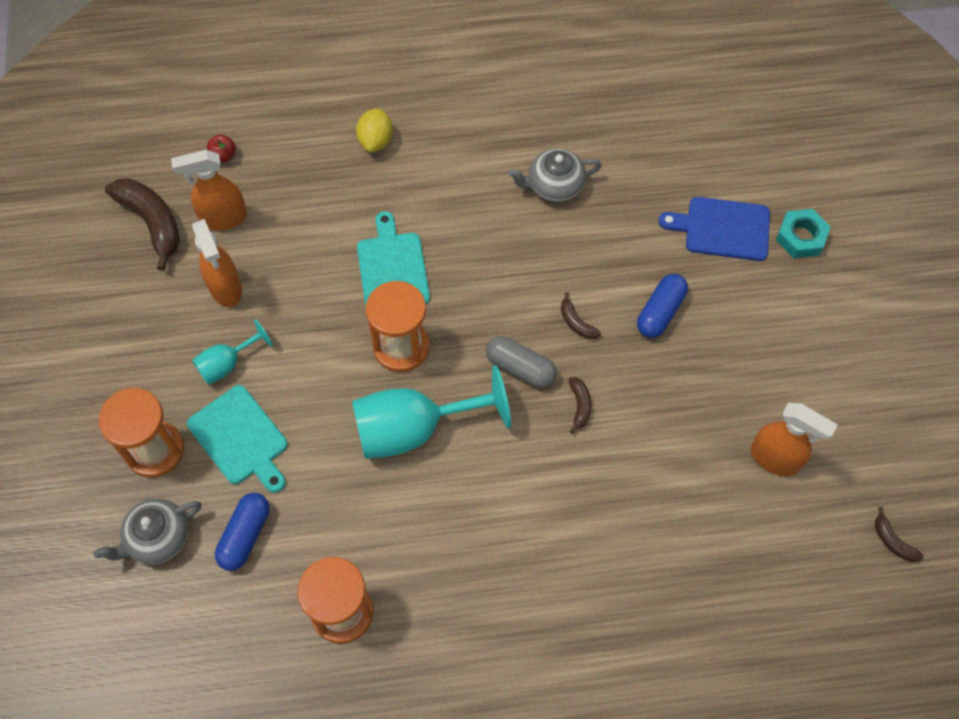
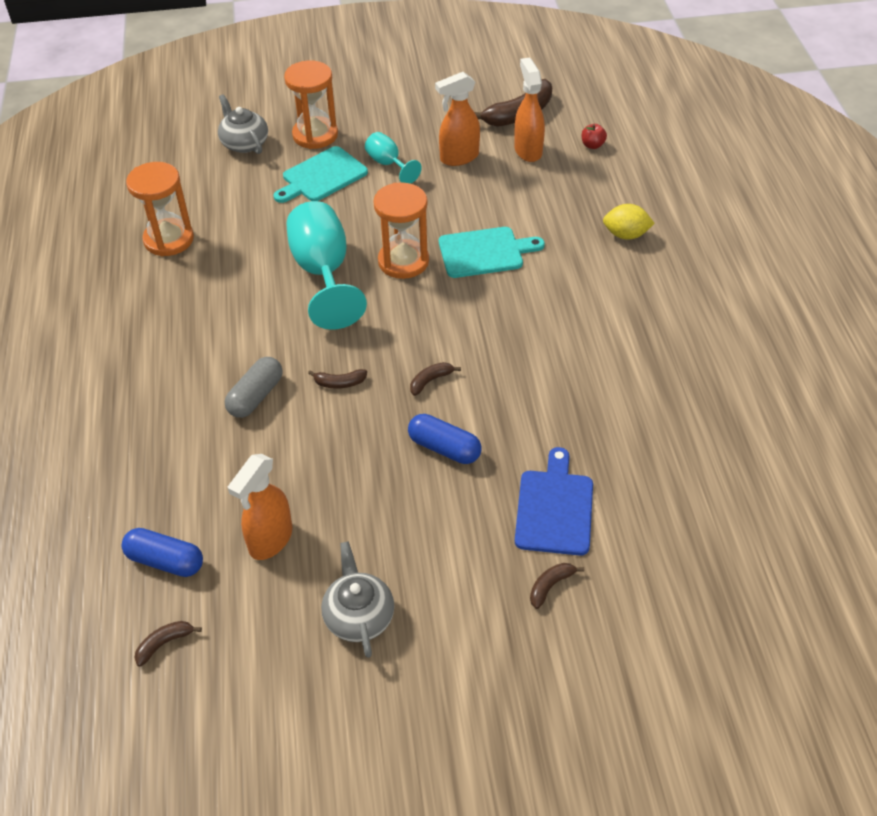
camera: 90 degrees right, 15 degrees down
(245, 535) = (240, 185): blue capsule -> blue capsule (165, 561)
(520, 368) = (381, 340): grey capsule -> grey capsule (256, 396)
(554, 185) = (593, 364): grey teapot -> grey teapot (359, 616)
(801, 237) = (550, 586): turquoise nut -> brown banana

